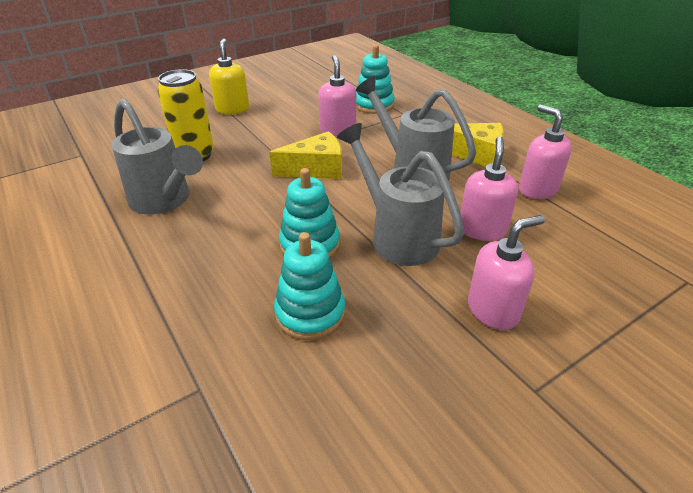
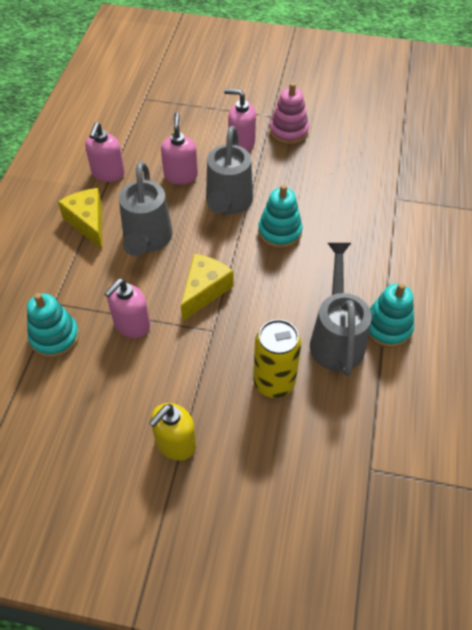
camera: 135 degrees left, 15 degrees up
(310, 313) = (320, 196): turquoise stacking toy -> turquoise stacking toy (387, 327)
(316, 169) = (204, 291): yellow cheese -> yellow cheese turned 90 degrees clockwise
(471, 381) = (288, 132): none -> pink stacking toy
(482, 229) = (181, 176): pink soap dispenser -> pink soap dispenser turned 120 degrees clockwise

